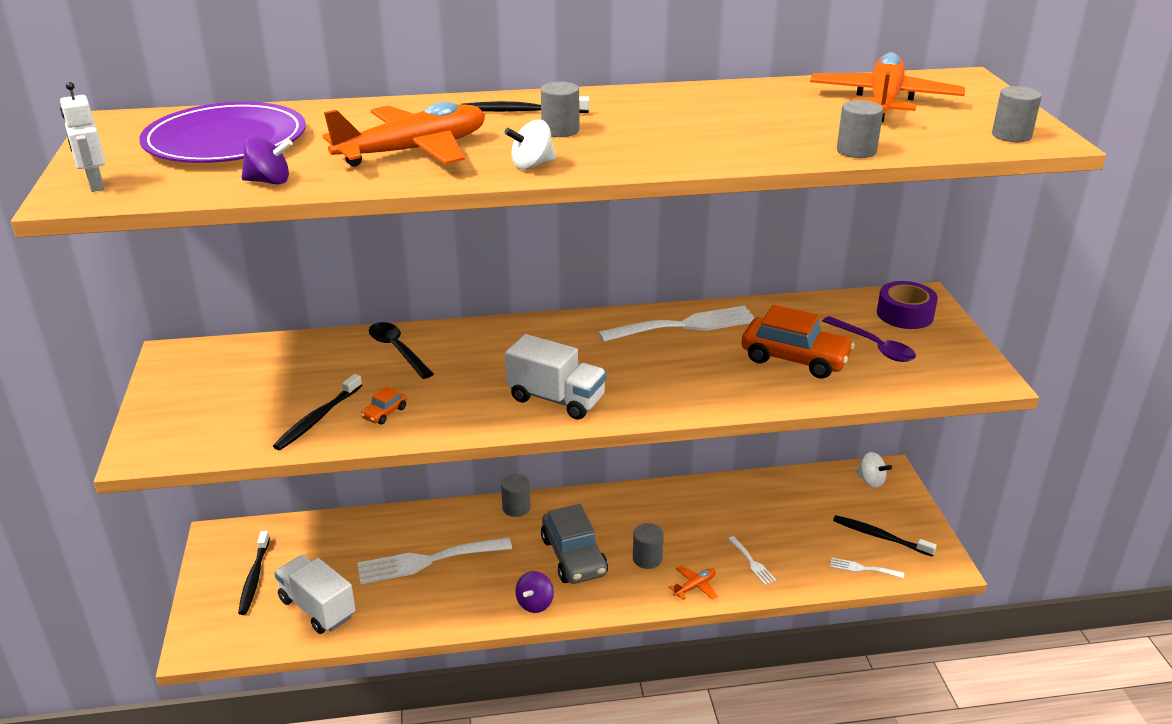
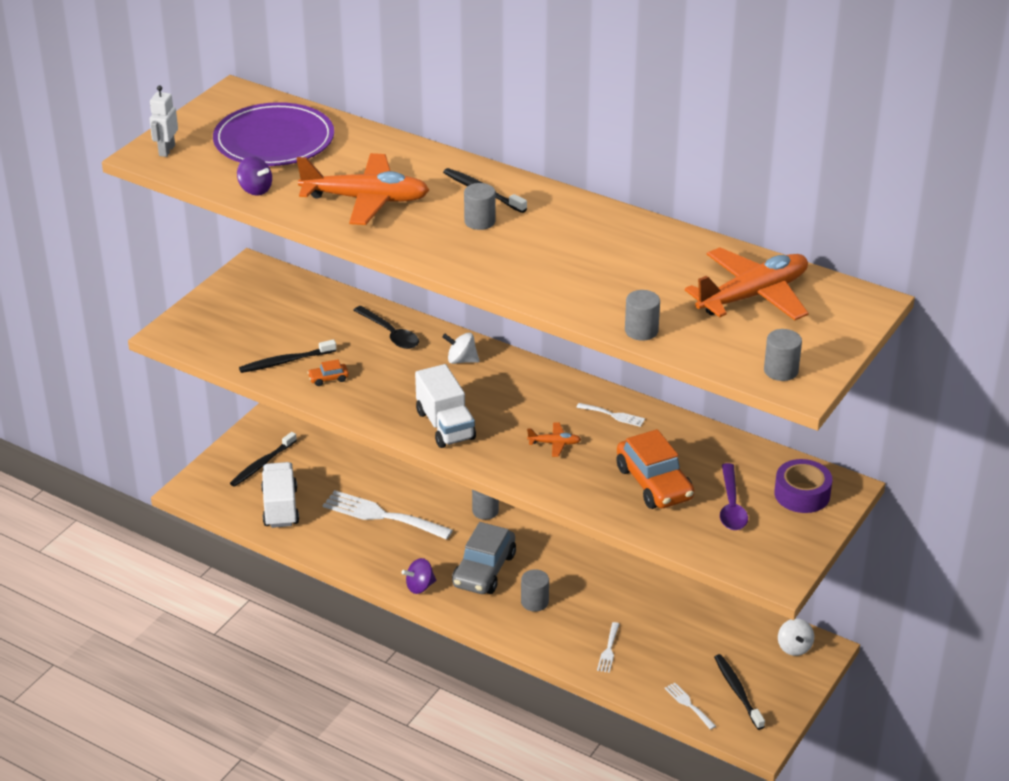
camera: 40 degrees right, 5 degrees up
(397, 350) = (390, 334): black spoon -> black spoon turned 135 degrees clockwise
(532, 165) = (416, 245): white spinning top -> white spinning top (461, 360)
(685, 325) = (613, 415): white fork -> white fork, size x0.46
(695, 586) = (544, 641): orange plane -> orange plane (554, 443)

